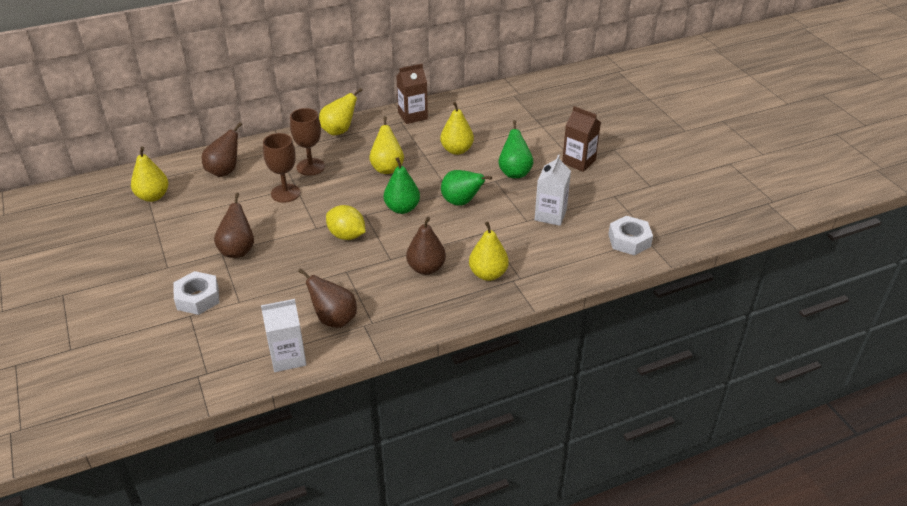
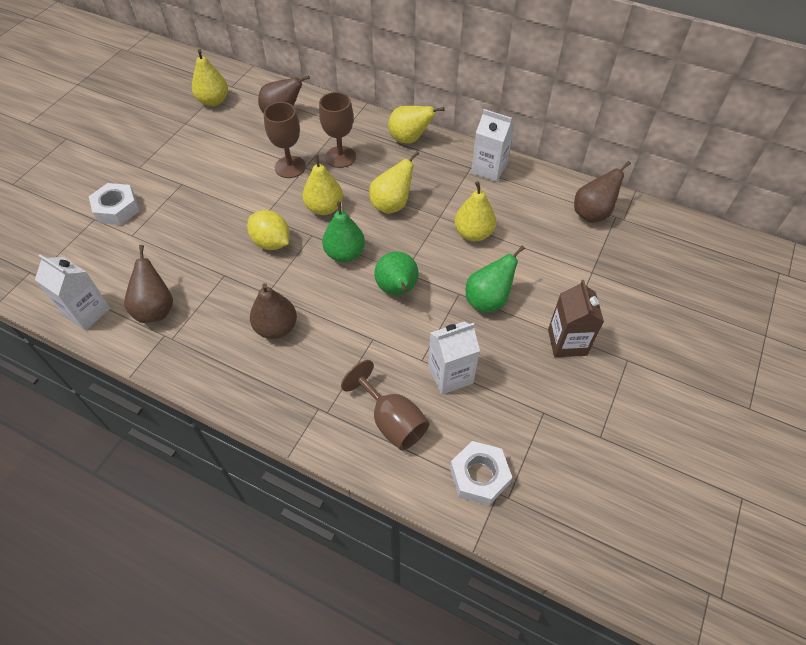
camera: 50 degrees right, 15 degrees up
(238, 250) = (192, 190): brown pear -> brown pear (592, 213)
(346, 235) = (271, 242): yellow lemon -> yellow lemon turned 45 degrees counterclockwise
(412, 116) = (489, 168): brown carton -> white carton
(488, 274) = (309, 381): yellow pear -> yellow pear (324, 208)
(556, 254) = (392, 421): none -> brown goblet

